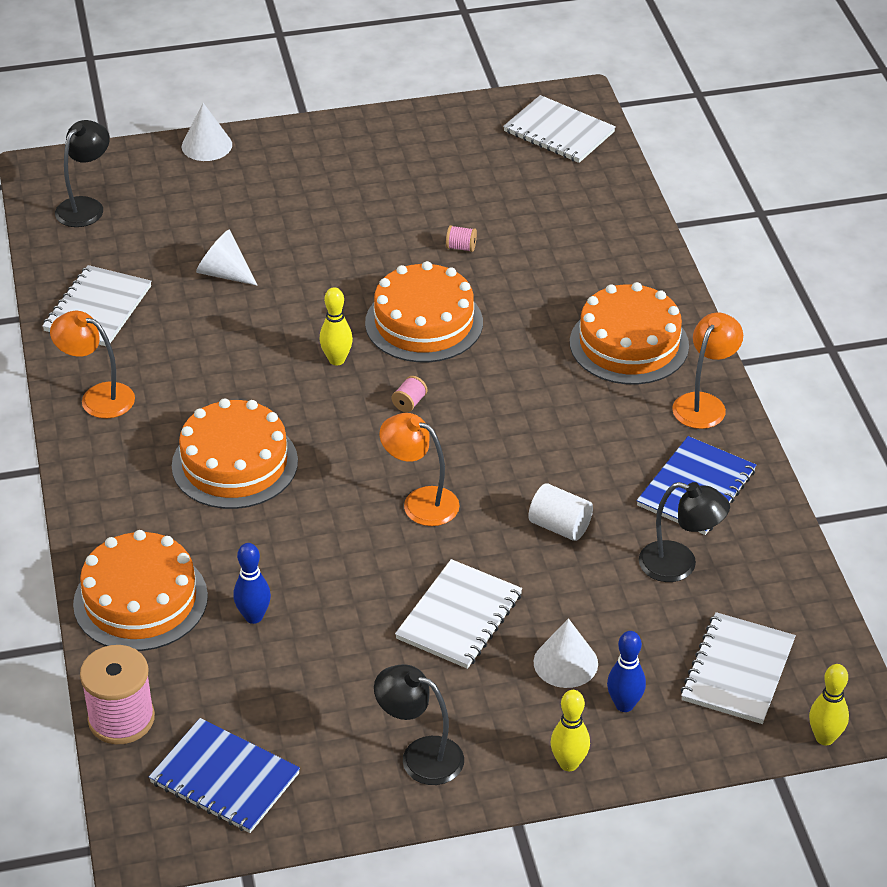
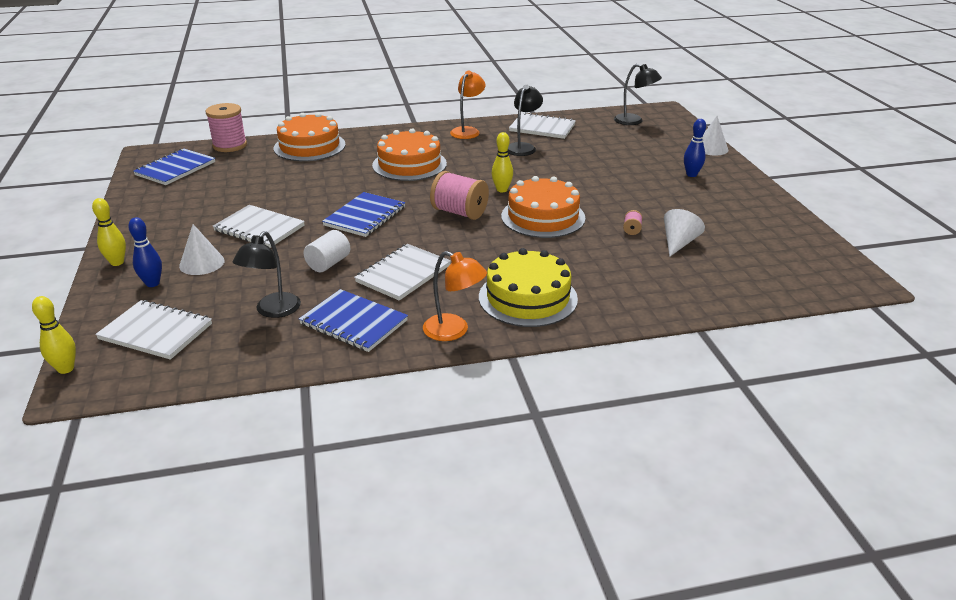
camera: 90 degrees right, 10 degrees down
(224, 273) = (582, 157): white cone -> white cone (678, 243)
(253, 616) = (285, 172): blue bowling pin -> blue bowling pin (691, 174)
(409, 403) = (459, 212): pink spool -> pink spool, size x2.30
(420, 502) = (365, 216): orange lamp -> blue notebook
(420, 756) = (155, 217): black lamp -> black lamp (523, 147)
(559, 132) = (806, 272): white notebook -> white notebook (403, 274)
(629, 344) = (528, 298): orange cake -> yellow cake

